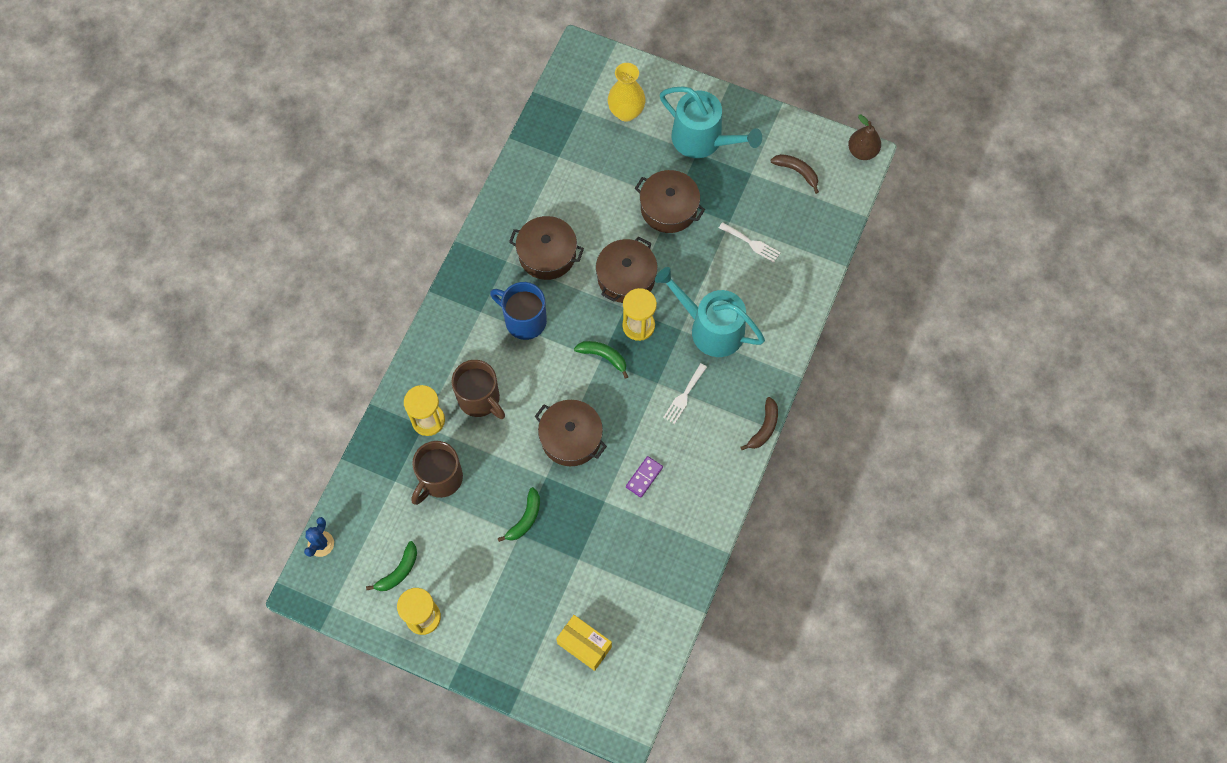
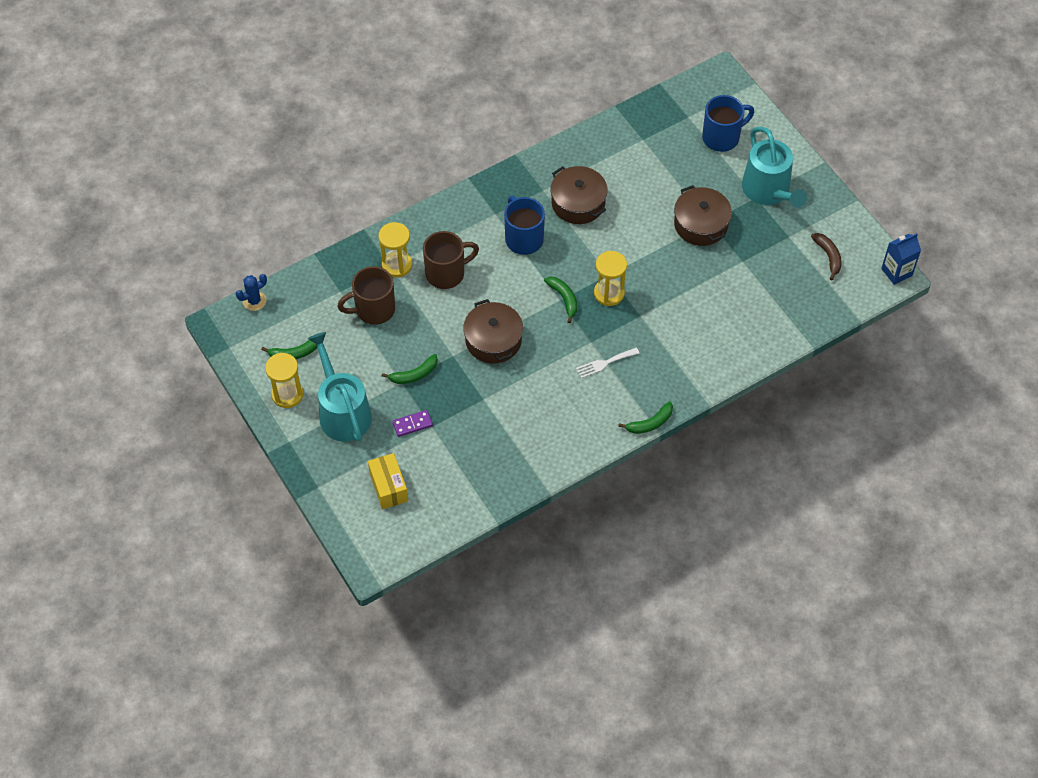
camera: 35 degrees right, 10 degrees down
(480, 399) = (446, 273): brown mug -> brown mug turned 105 degrees counterclockwise
(626, 112) = (722, 137): yellow vase -> blue mug
(626, 277) = (627, 254): brown pot -> none
(644, 477) = (527, 401): purple domino -> purple domino (412, 424)
(711, 328) = (665, 328): turquoise watering can -> turquoise watering can (342, 412)
(751, 243) = (748, 287): white fork -> none
(764, 428) = (650, 423): brown banana -> green banana
(862, 151) = (896, 272): brown pear -> blue carton

